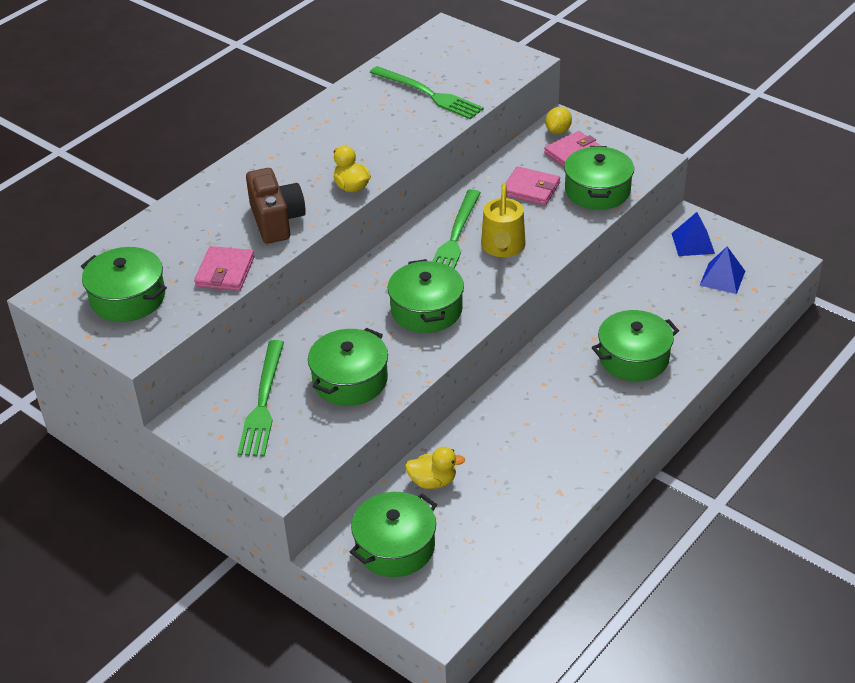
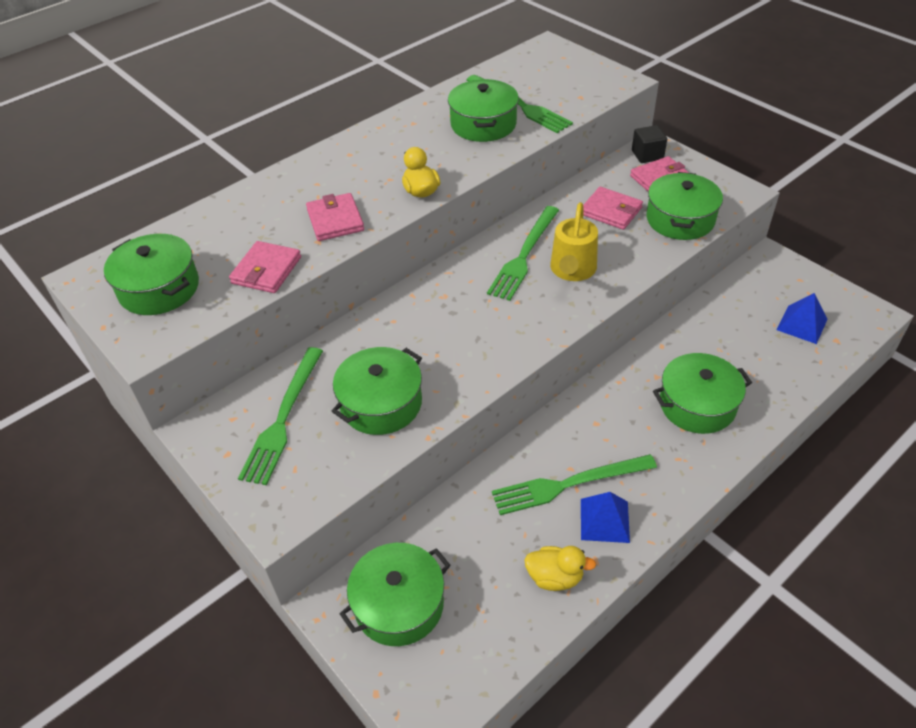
camera: 10 degrees right, 5 degrees up
(276, 221) = (335, 220): brown camera -> pink wallet
(426, 310) = (479, 331): green pot -> green pot (483, 124)
(433, 481) = (457, 526): yellow duck -> yellow duck (555, 577)
(527, 436) = (568, 484): none -> green fork
(558, 131) = (647, 155): yellow lemon -> black cube
(693, 243) = (773, 283): blue pyramid -> blue pyramid (604, 520)

